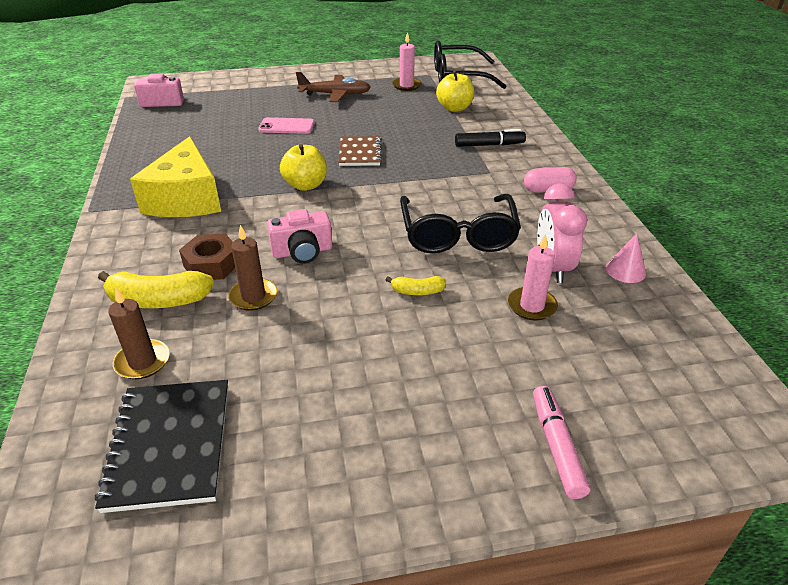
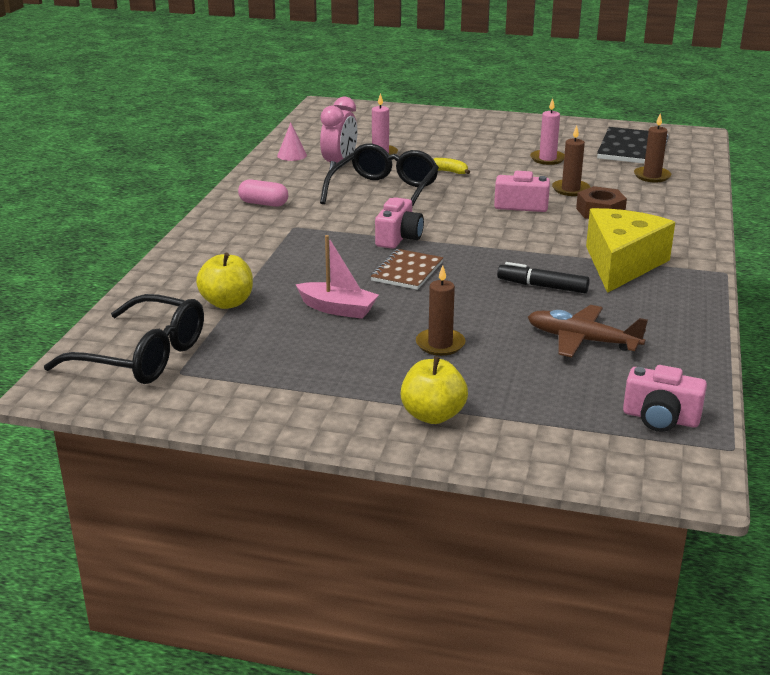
camera: 155 degrees left, 10 degrees down
(158, 301) = (644, 200): yellow banana -> none
(286, 126) = (475, 325): pink phone -> none
(302, 112) = (440, 344): none -> brown candle
(305, 185) = (490, 251): yellow apple -> yellow apple (433, 415)
(335, 95) = (368, 366): brown plane -> brown plane (582, 340)
(382, 118) = (338, 309): none -> pink boat
(392, 181) = (398, 238): none -> pink camera
(406, 85) = (242, 358): pink candle -> pink candle (547, 159)
(489, 145) = (255, 250): black marker -> black marker (542, 286)
(556, 446) = (433, 119): pink marker -> none

